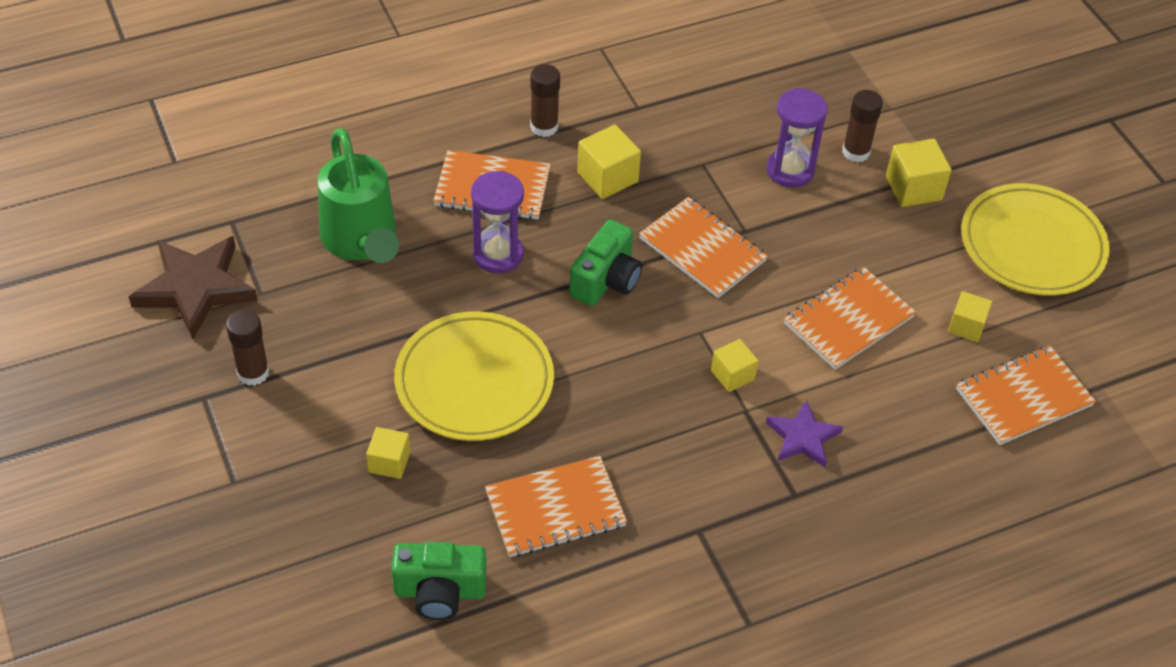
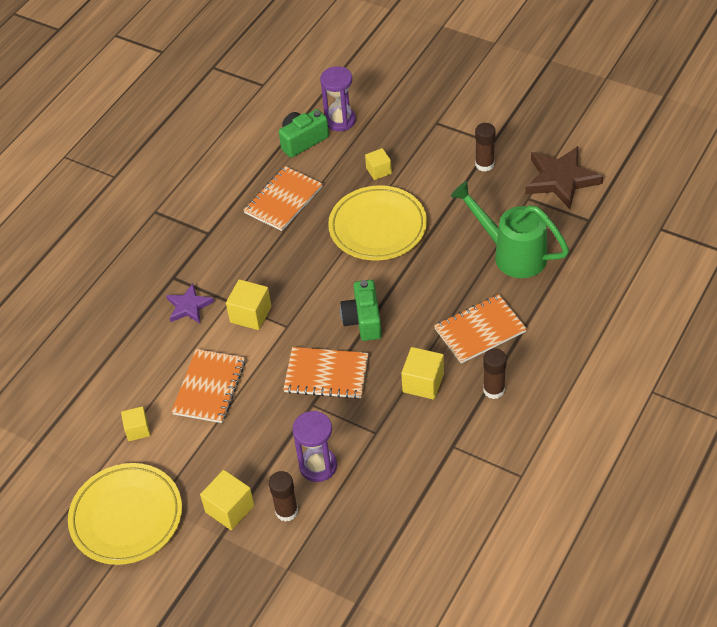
camera: 150 degrees right, 0 degrees up
(498, 254) = (435, 295): purple hourglass -> purple hourglass (340, 120)
(732, 375) = (250, 314): yellow cube -> yellow cube, size x1.52
(1024, 397) = (79, 406): orange notebook -> none

